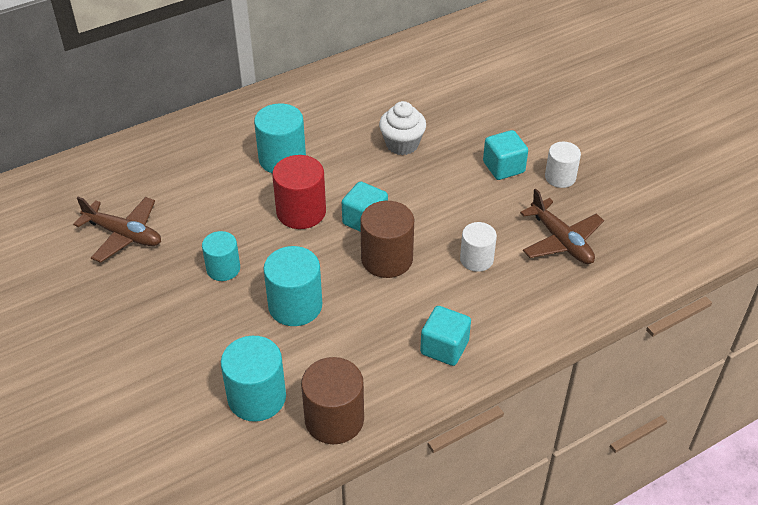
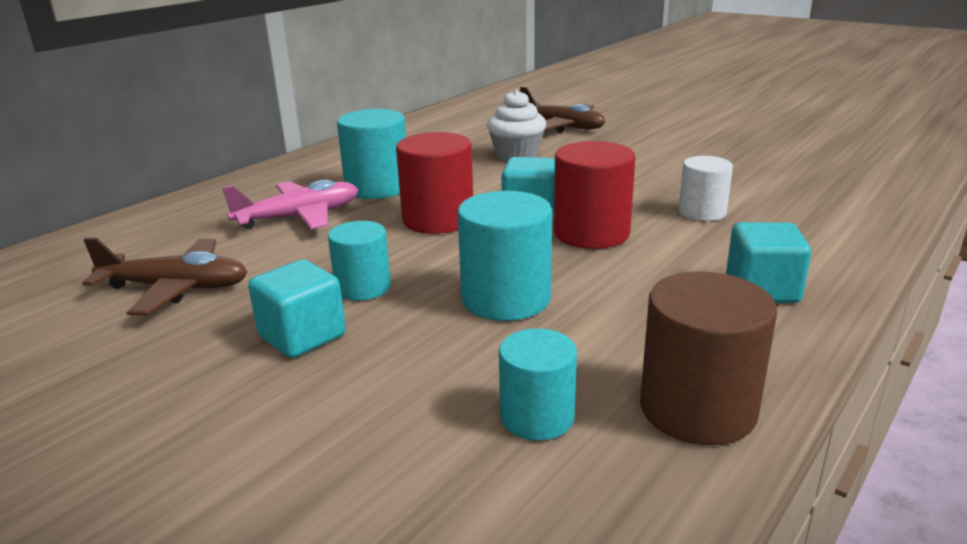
camera: 20 degrees left, 20 degrees down
(217, 180) = (299, 217): none -> pink plane
(257, 397) = (537, 417): turquoise cylinder -> turquoise cylinder, size x0.65
(387, 259) = (591, 233): brown cylinder -> red cylinder
(503, 167) = (647, 151): turquoise cube -> turquoise cube (302, 336)
(560, 177) = (714, 147): white cylinder -> none
(561, 241) = (777, 182): brown plane -> brown plane (562, 126)

